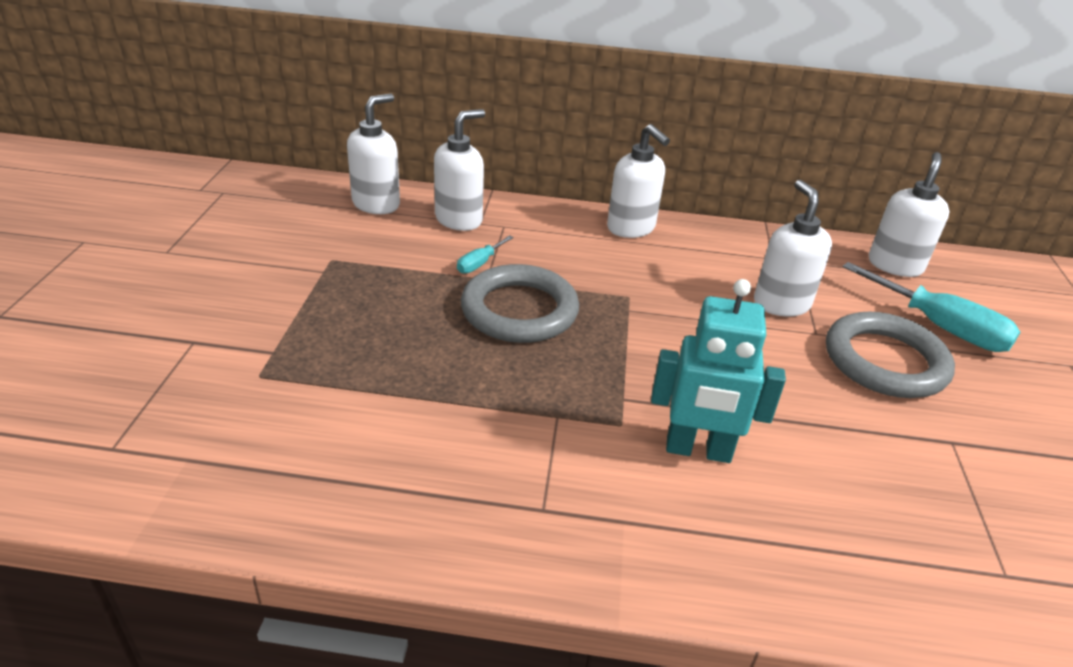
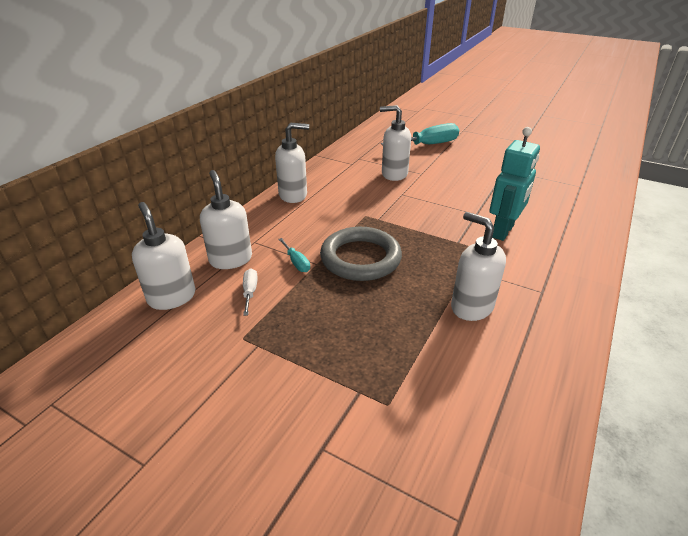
camera: 65 degrees left, 0 degrees up
(407, 246) = (250, 292): none -> white screwdriver
(885, 361) = (449, 165): grey ring -> none
(895, 265) = (376, 137): white soap dispenser -> white soap dispenser (471, 307)

